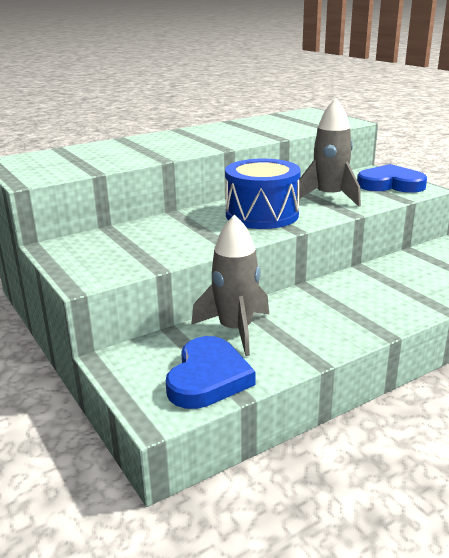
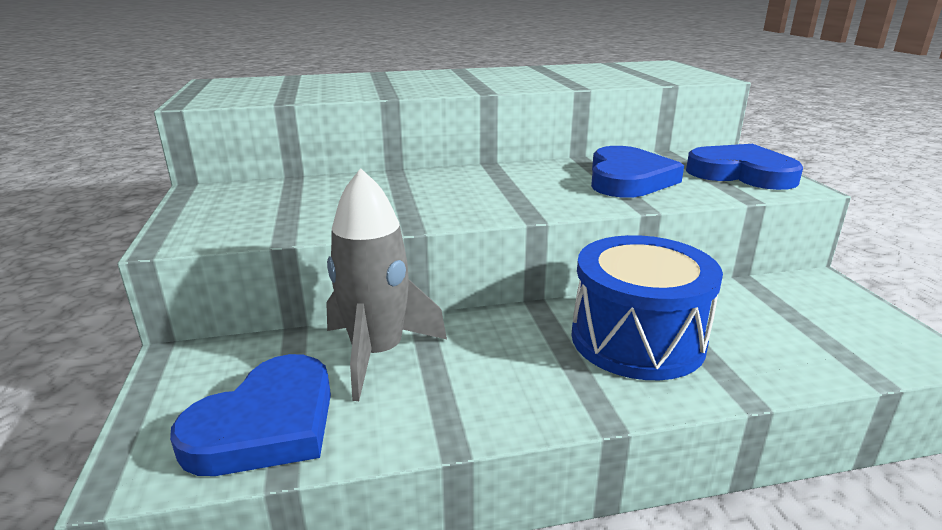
camera: 20 degrees right, 0 degrees up
(262, 215) = (505, 189): blue drum -> blue drum (637, 339)
(329, 197) = (628, 179): grey rocket -> blue heart

